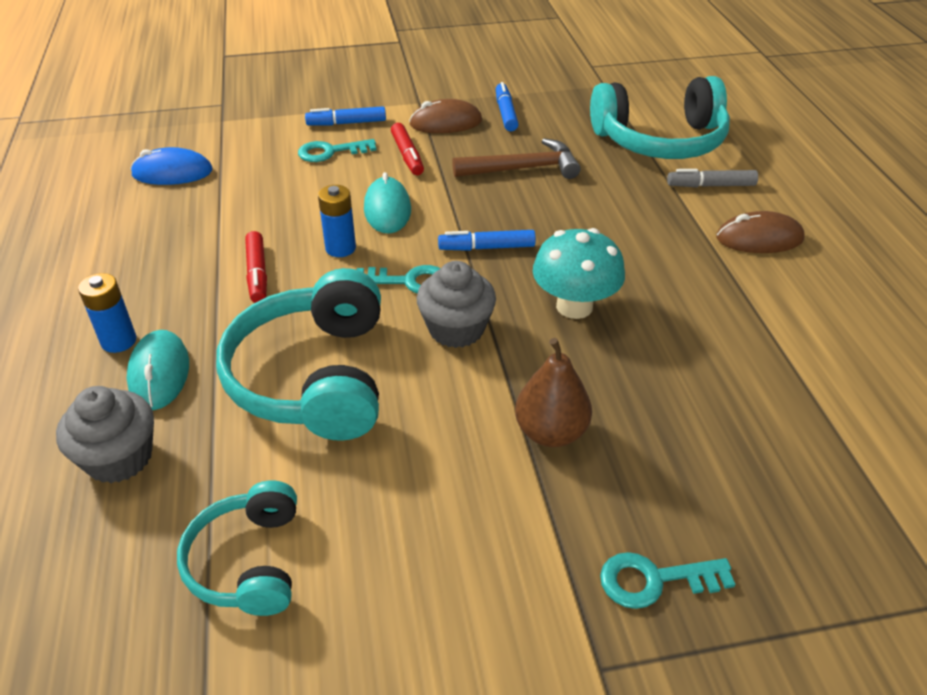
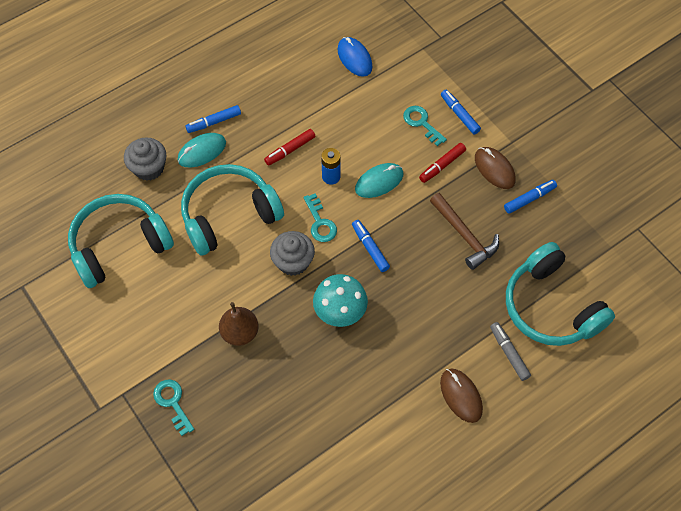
camera: 65 degrees right, 20 degrees up
(119, 341) = (214, 122): blue battery -> blue marker
(248, 561) = (119, 246): turquoise headphones -> turquoise headphones, size x1.70

